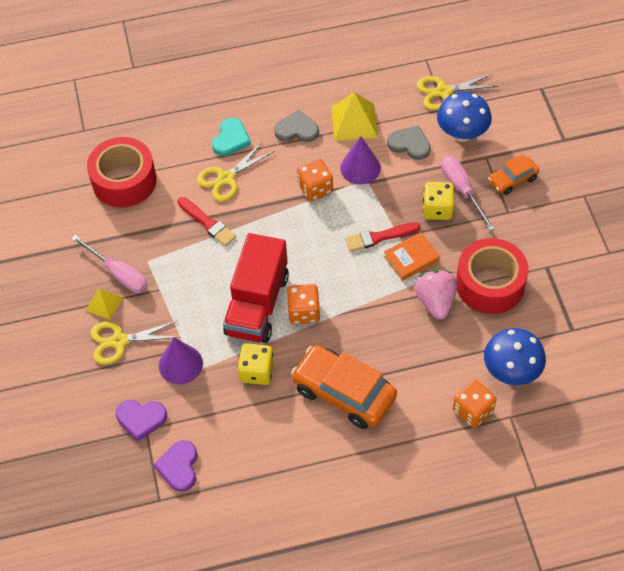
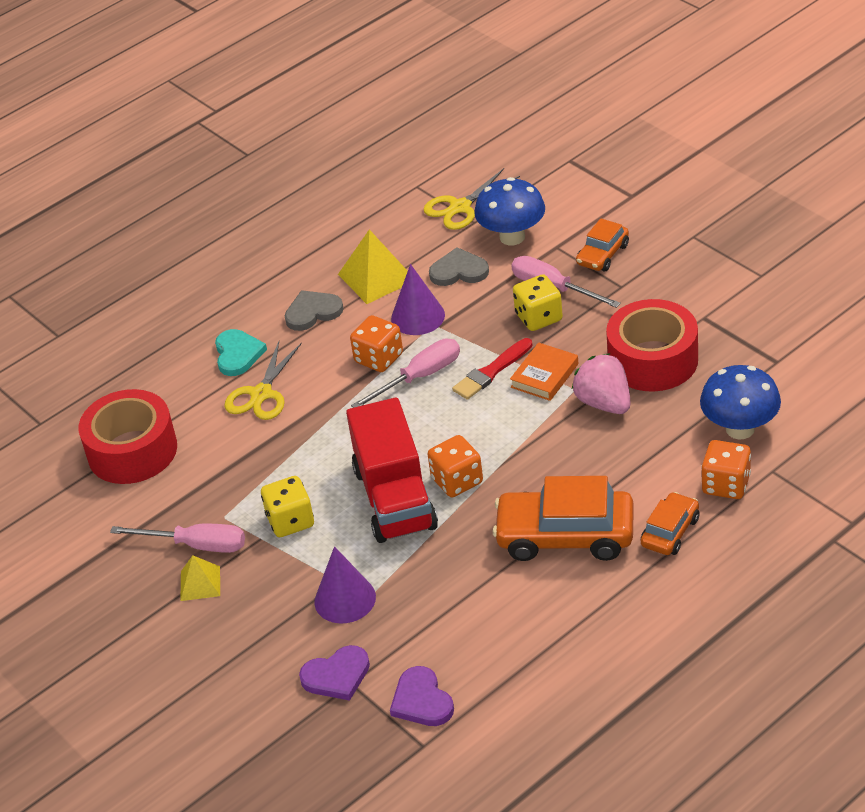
camera: 25 degrees left, 15 degrees down
(119, 341) = (249, 612): yellow scissors -> none
(207, 223) = (272, 447): red brush -> none
(257, 371) = (445, 563): yellow dice -> yellow dice (290, 521)
(331, 217) = (420, 377): none -> pink screwdriver
(412, 427) = (670, 532): none -> orange car

